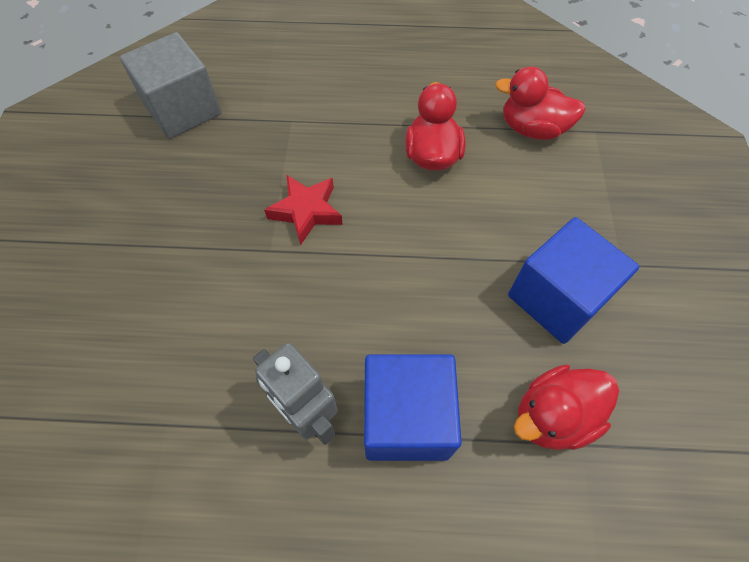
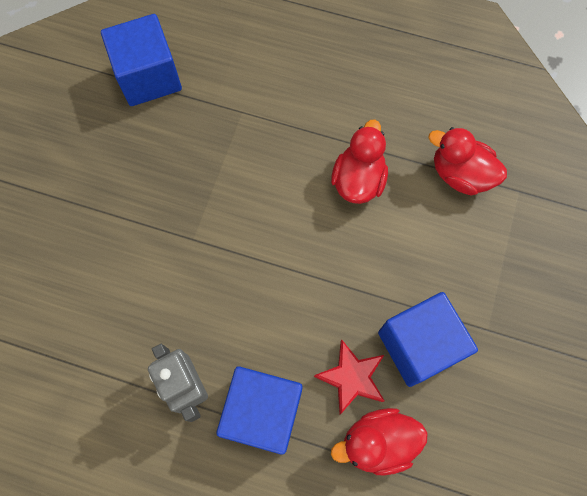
camera: 15 degrees right, 10 degrees up
(183, 109) = (148, 77): grey cube -> blue cube
(306, 211) = (232, 210): red star -> red star (351, 378)

